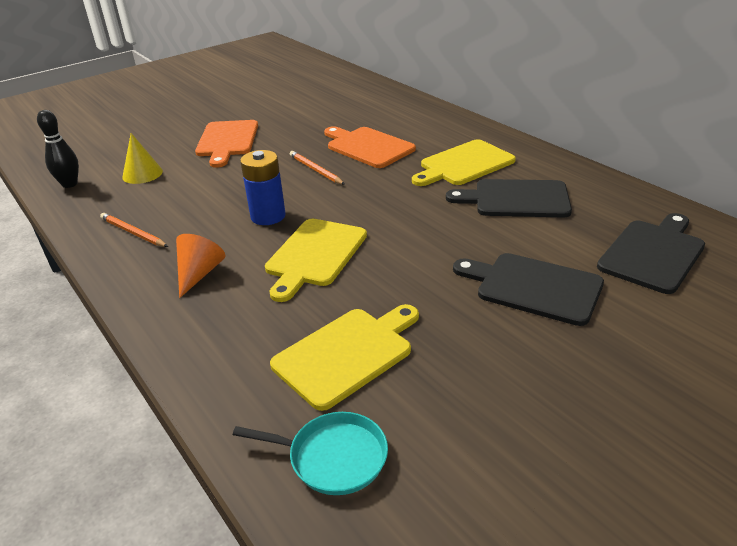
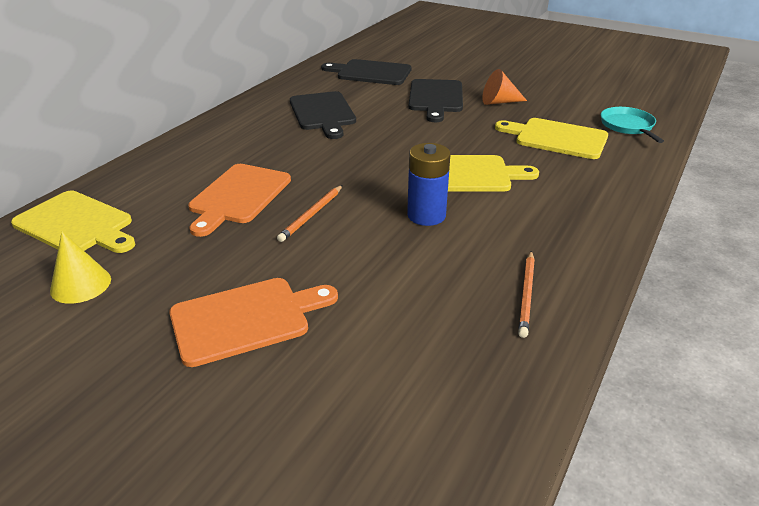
camera: 115 degrees left, 0 degrees up
(70, 184) = (471, 444): black bowling pin -> none
(142, 174) = (391, 364): yellow cone -> yellow cone (81, 284)
(199, 274) = (545, 221): orange cone -> orange cone (499, 102)
(464, 164) = (266, 140): yellow cutting board -> yellow cutting board (76, 224)

